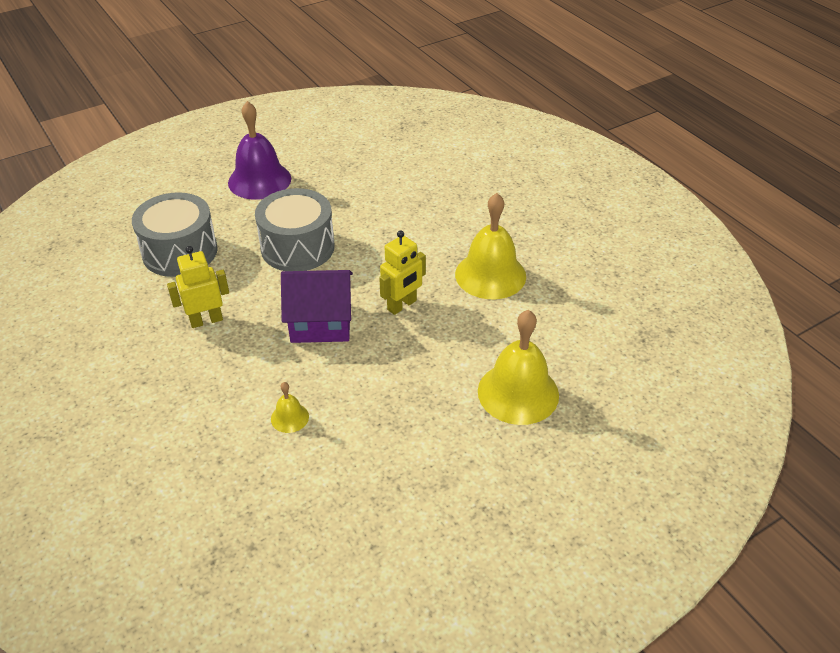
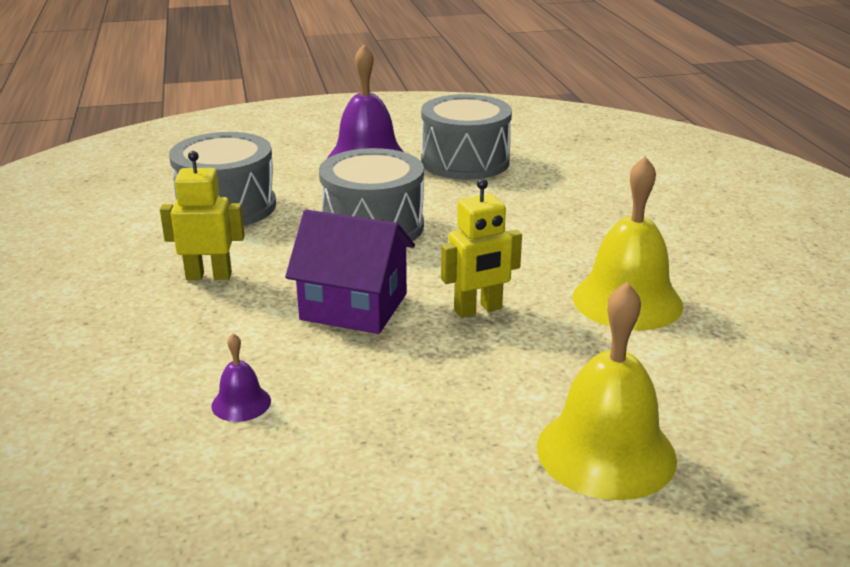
camera: 20 degrees right, 15 degrees down
(289, 417) = (241, 403): yellow bell -> purple bell
(333, 168) = (465, 161): none -> grey drum

